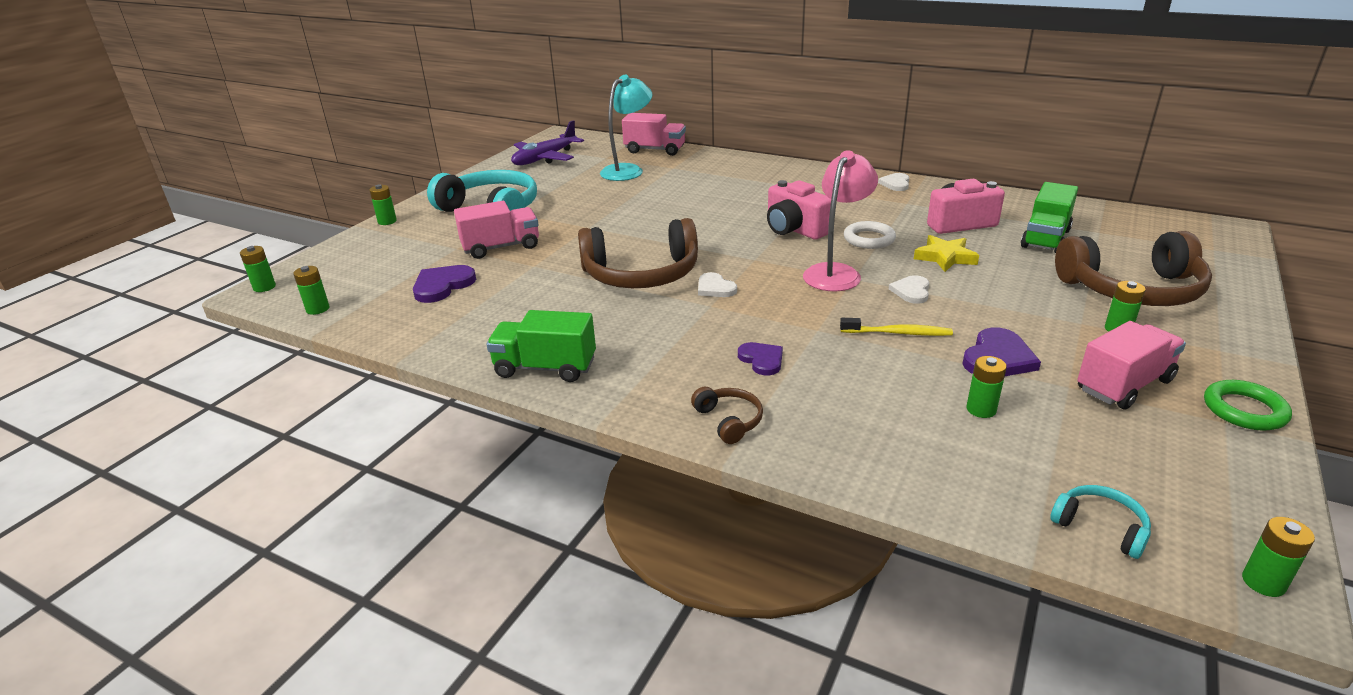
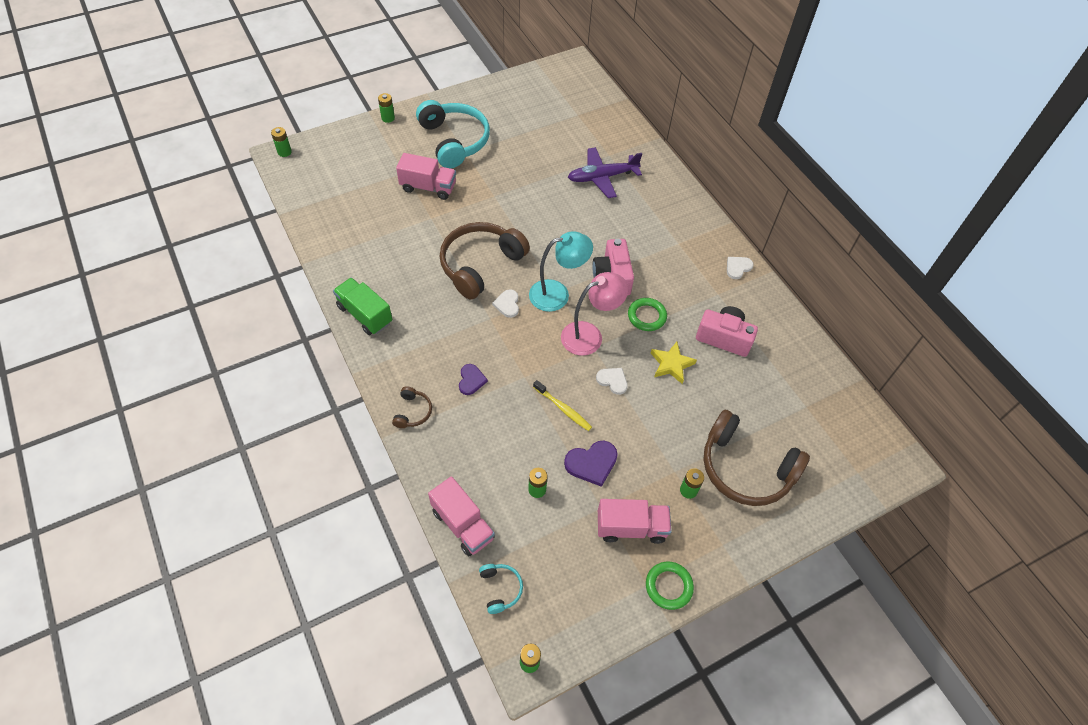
camera: 30 degrees right, 25 degrees up
(317, 309) = (297, 191): green battery -> none
(442, 286) = (370, 208): purple heart -> none
(545, 158) = (537, 92): purple plane -> purple plane (602, 177)
(628, 170) = (577, 141): turquoise lamp -> turquoise lamp (557, 294)
(641, 274) = (480, 265): brown headphones -> brown headphones turned 105 degrees clockwise
(655, 150) = (619, 124): pink truck -> pink truck (463, 524)
(869, 239) = (646, 316): white ring -> green ring
(911, 291) = (612, 381): white heart -> white heart turned 75 degrees clockwise
(1045, 238) = (760, 389): green truck -> none

